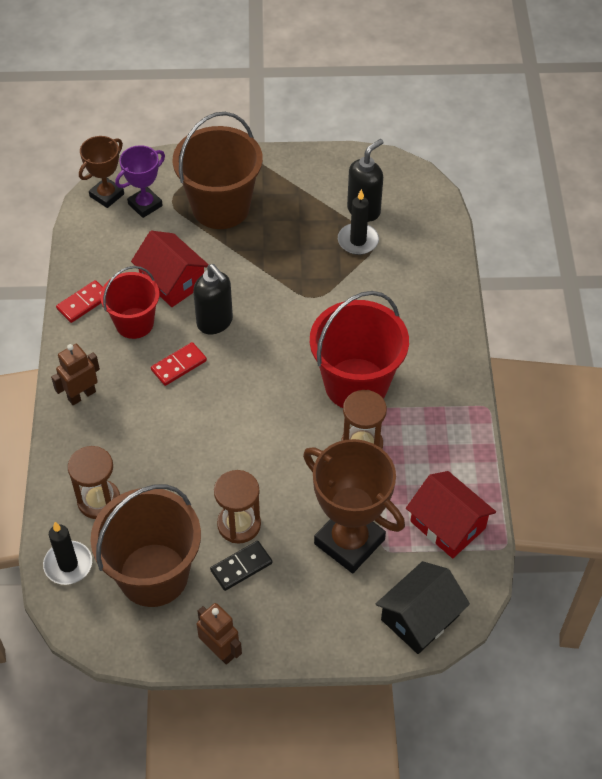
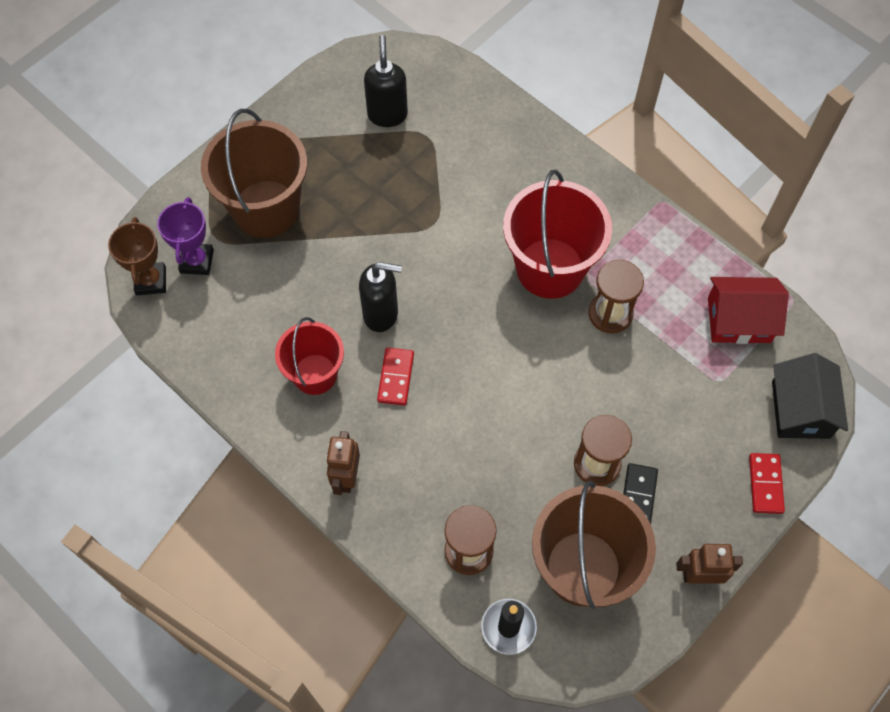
camera: 45 degrees left, 10 degrees up
(83, 303) = (249, 396): red domino -> red domino (765, 484)
(172, 281) = (303, 309): red house -> none
(349, 541) = (689, 399): brown trophy -> none
(358, 241) = (413, 145): black candle -> none

